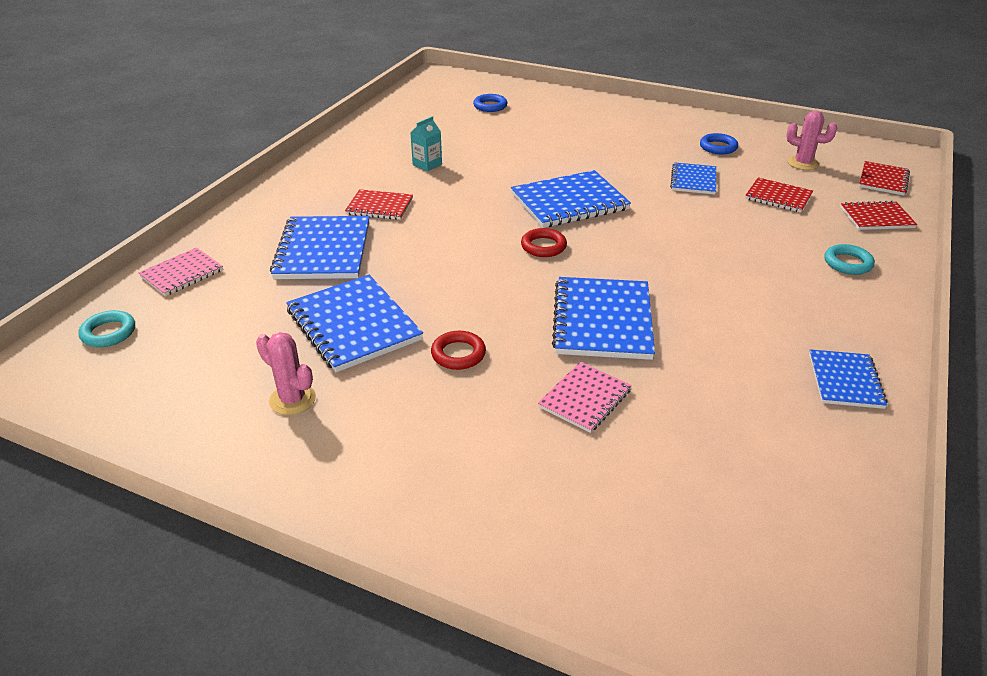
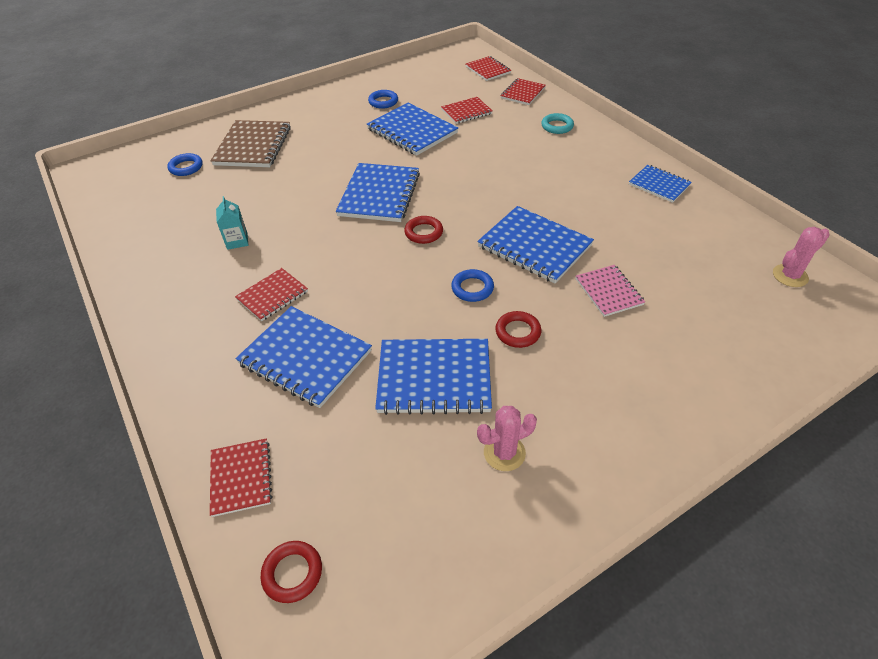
camera: 55 degrees left, 10 degrees up
(108, 333) = (292, 573): turquoise ring -> red ring
(182, 274) = (241, 478): pink notebook -> red notebook
(493, 304) = (472, 288): none -> blue ring
(556, 119) = (253, 146): none -> brown notebook
(693, 180) = (412, 131): blue notebook -> blue notebook, size x1.70
(803, 163) = (439, 84): pink cactus -> pink cactus (790, 276)

